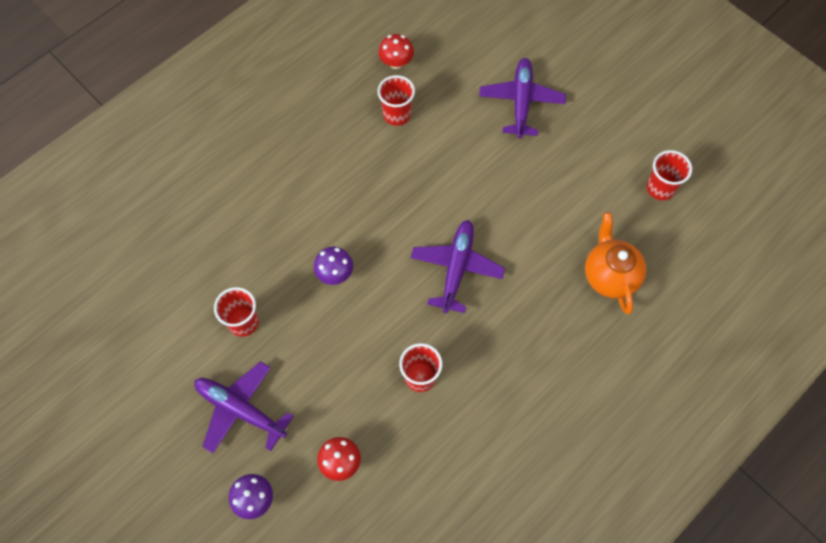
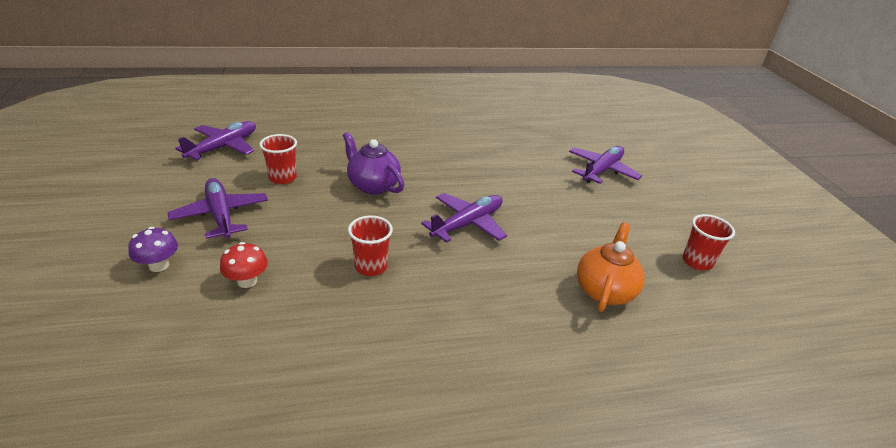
camera: 30 degrees right, 30 degrees down
(138, 319) = (223, 147): none -> purple plane
(335, 273) = (373, 185): purple mushroom -> purple teapot
(396, 62) = (522, 122): red mushroom -> none
(397, 114) = (499, 141): red cup -> none

